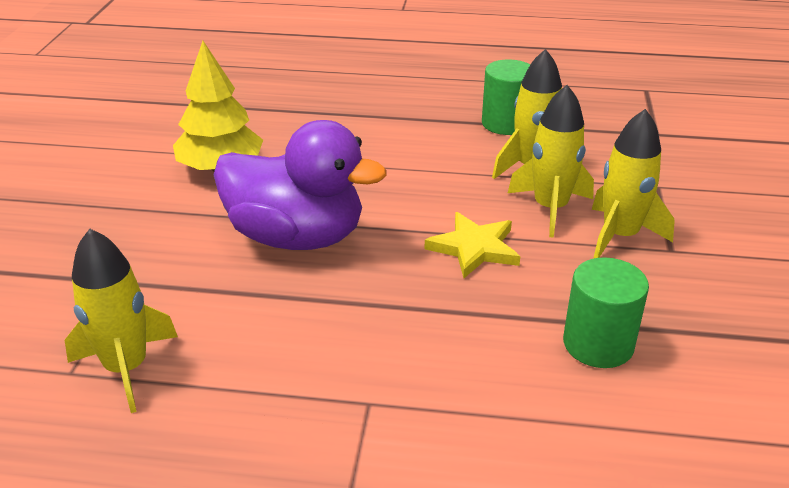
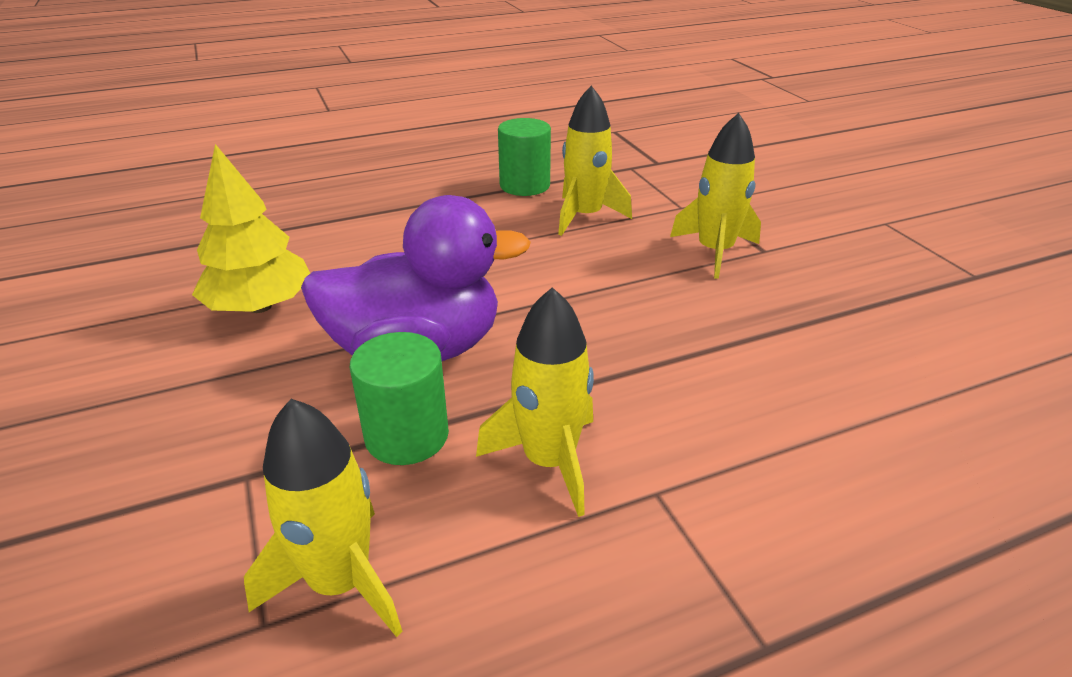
camera: 30 degrees left, 0 degrees up
(474, 248) = (605, 302): yellow star -> none
(550, 208) = (636, 246): yellow rocket -> yellow rocket (549, 461)
(598, 344) = (793, 349): green cylinder -> green cylinder (407, 435)

